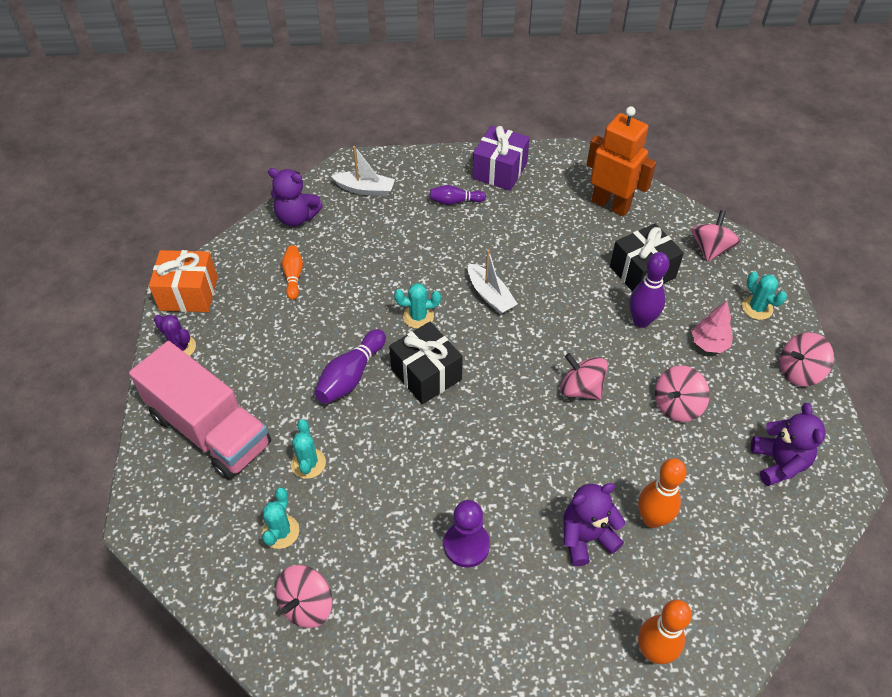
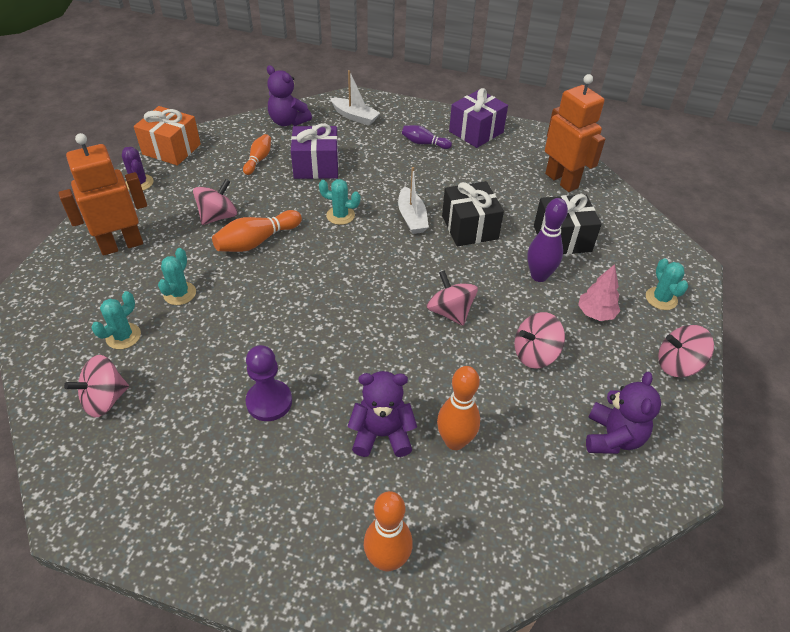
camera: 20 degrees right, 5 degrees down
(210, 429) = (121, 245): pink truck -> orange robot
(351, 376) = (257, 241): purple bowling pin -> orange bowling pin
(359, 265) = (316, 166): none -> purple gift
(426, 374) = (320, 259): black gift -> black gift (469, 227)
(710, 249) = (639, 239): pink spinning top -> pink spinning top (218, 216)

